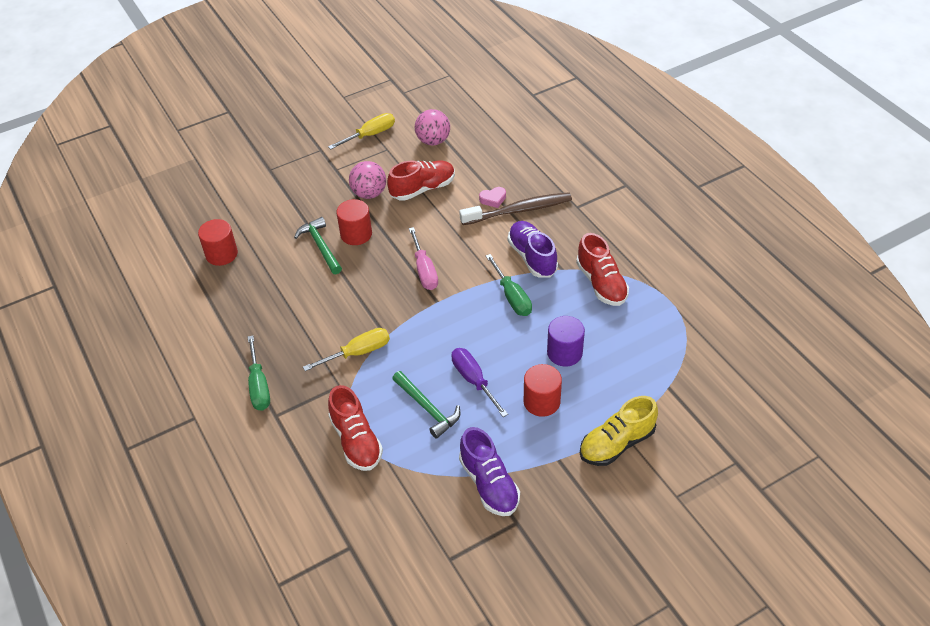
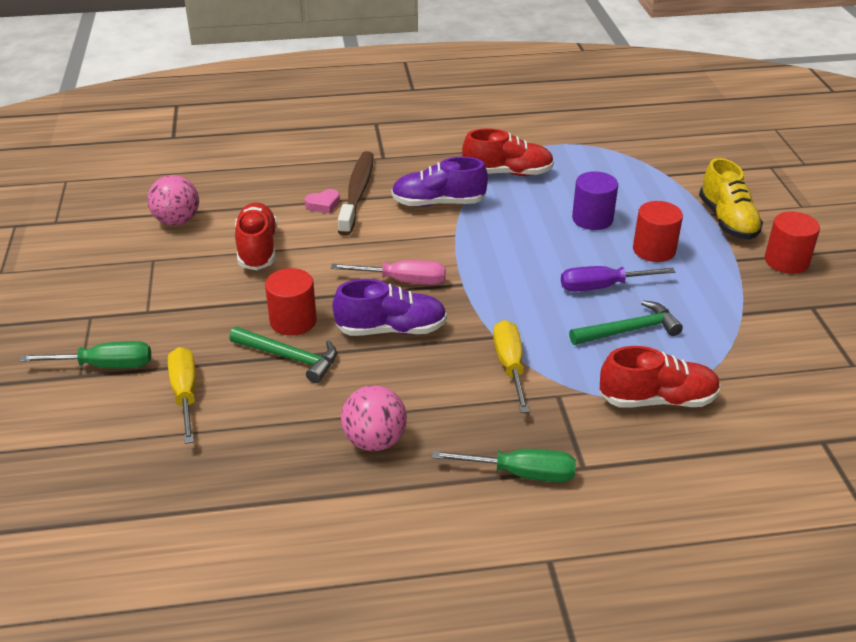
camera: 70 degrees left, 10 degrees down
(221, 254) = (222, 464): red cylinder -> red cylinder (786, 261)
(320, 246) = (290, 357): green hammer -> green hammer turned 150 degrees counterclockwise
(369, 193) = (225, 293): pink ball -> pink ball (374, 441)
(370, 135) = (109, 267): yellow screwdriver -> yellow screwdriver (185, 395)
(489, 484) = (756, 312): purple shoe -> purple shoe (391, 329)
(493, 199) = (323, 204): pink heart -> pink heart turned 60 degrees clockwise
(512, 296) = (489, 230): green screwdriver -> green screwdriver (104, 366)

